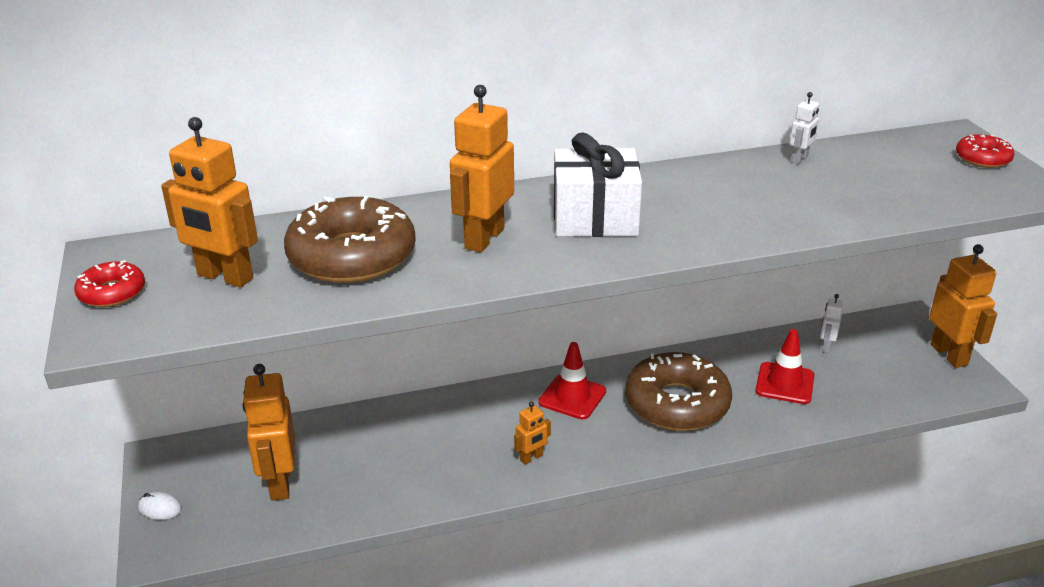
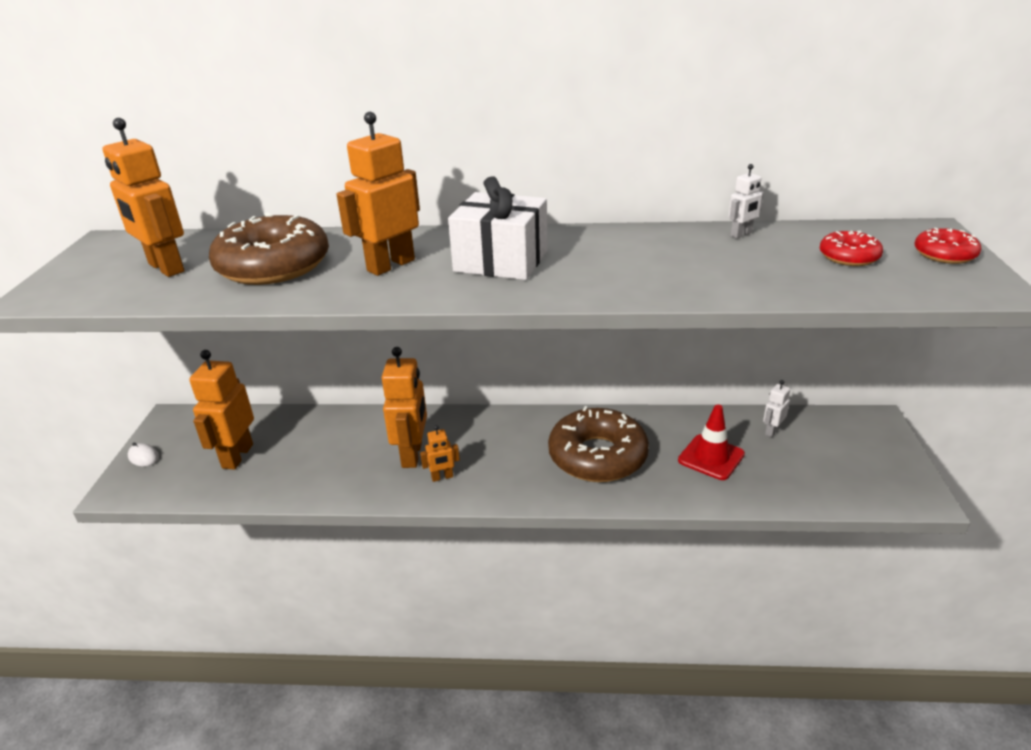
camera: 20 degrees right, 0 degrees up
(112, 293) = (79, 268): red donut -> red donut (848, 256)
(572, 397) = (508, 433): red traffic cone -> none
(949, 355) = (899, 461): orange robot -> orange robot (412, 455)

